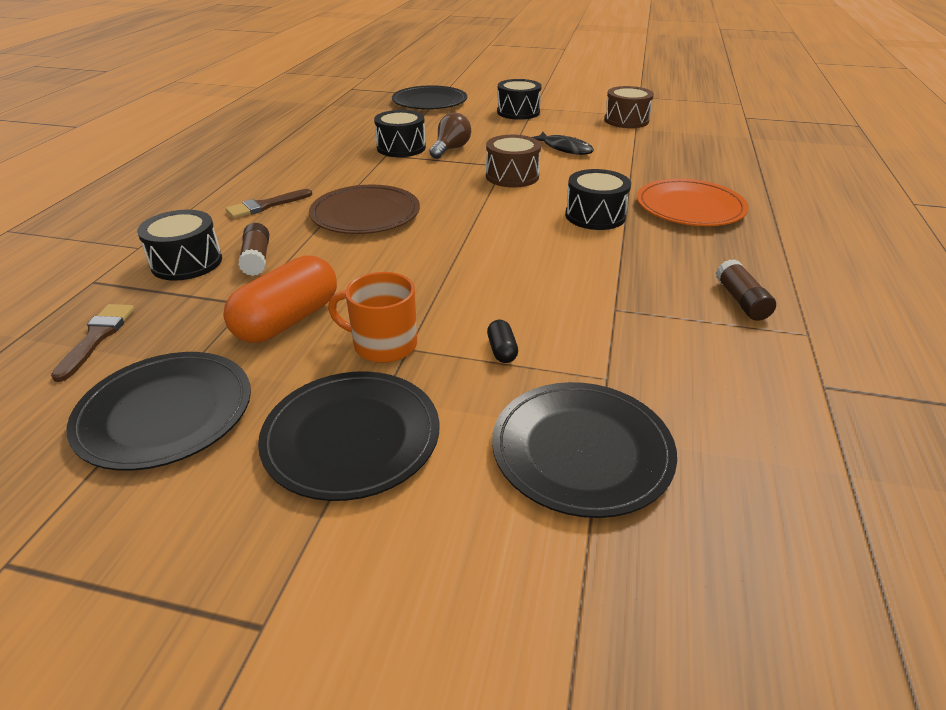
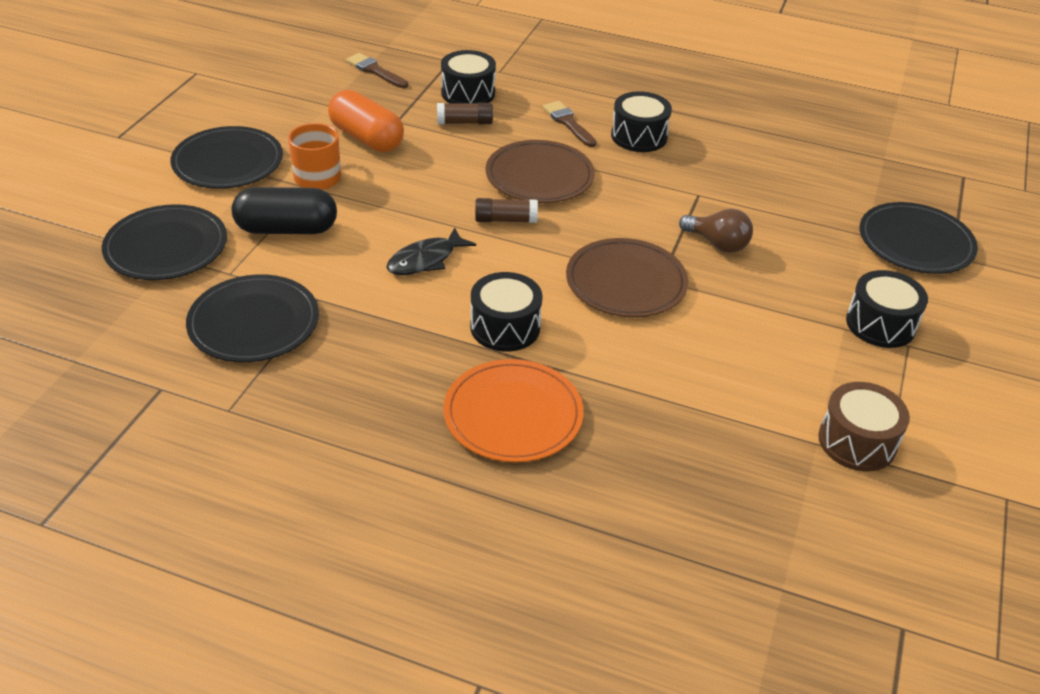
camera: 95 degrees right, 5 degrees up
(97, 337) = (375, 71): brown brush -> brown brush turned 150 degrees counterclockwise
(165, 413) = (284, 101): black plate -> black plate (254, 322)
(401, 148) = (722, 206): black drum -> black drum (639, 136)
(502, 350) = (287, 229): black capsule -> black capsule, size x2.36
(512, 176) = (626, 282): brown drum -> brown plate
(564, 149) = (721, 344): black fish -> black fish (425, 260)
(741, 301) = (298, 384): brown glue stick -> brown glue stick (505, 220)

